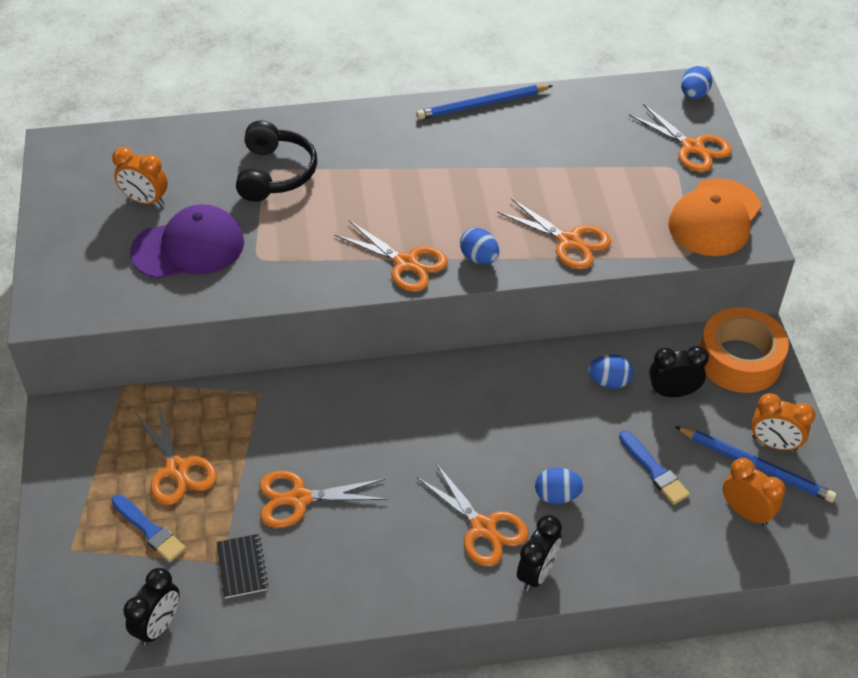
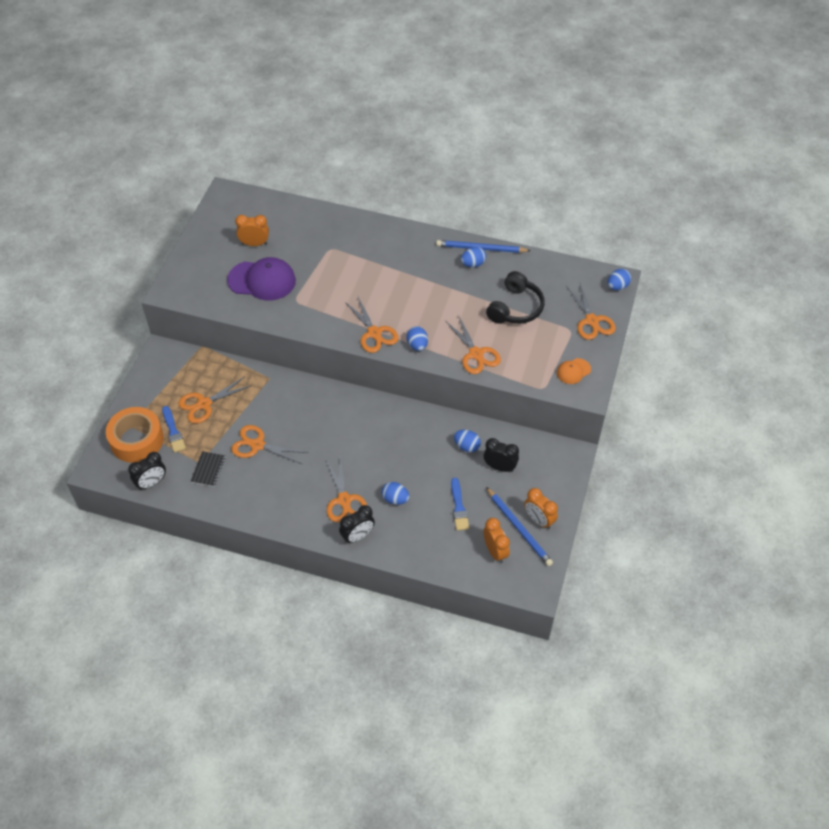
camera: 25 degrees right, 5 degrees up
(145, 201) = (254, 244): orange clock -> orange clock turned 135 degrees clockwise
(177, 469) = (204, 404): orange scissors -> orange scissors turned 60 degrees clockwise
(275, 173) = (334, 252): black headphones -> black headphones (515, 308)
(484, 127) = (473, 264): none -> blue egg
(714, 218) = (573, 371): orange cap -> orange cap, size x0.50
(739, 360) = (553, 463): orange tape -> orange tape (137, 440)

